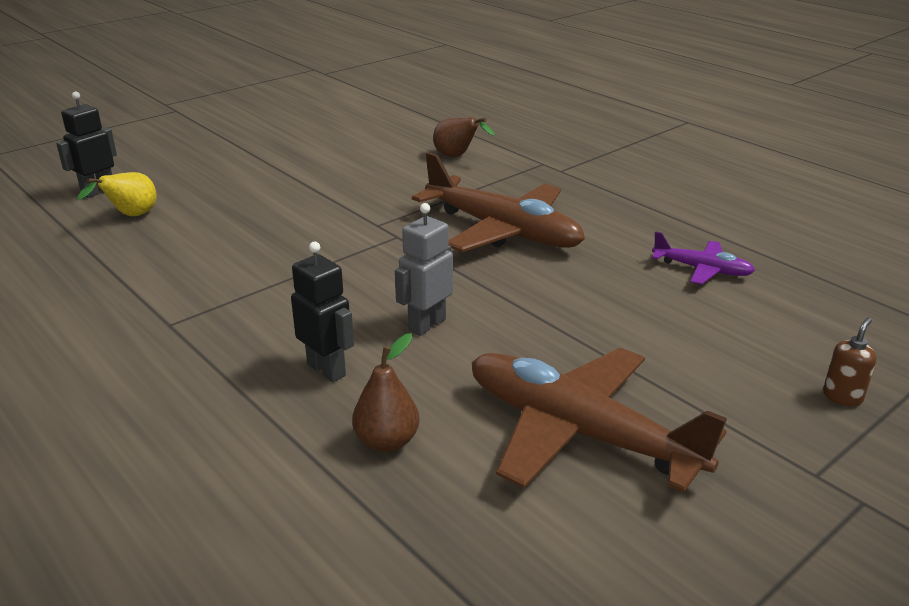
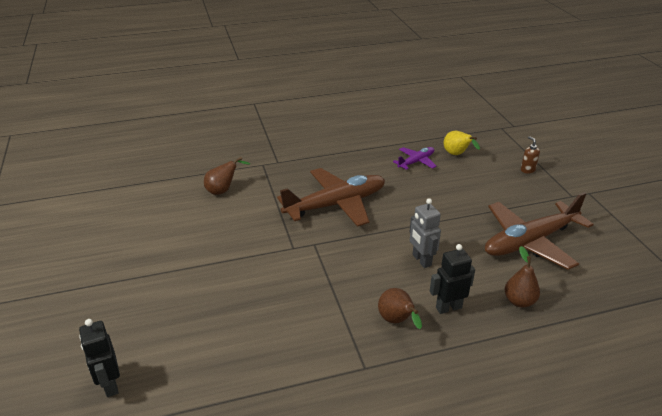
camera: 65 degrees left, 5 degrees up
(131, 216) = (180, 368): yellow pear -> yellow pear (457, 155)
(271, 331) = (397, 321): none -> brown pear

